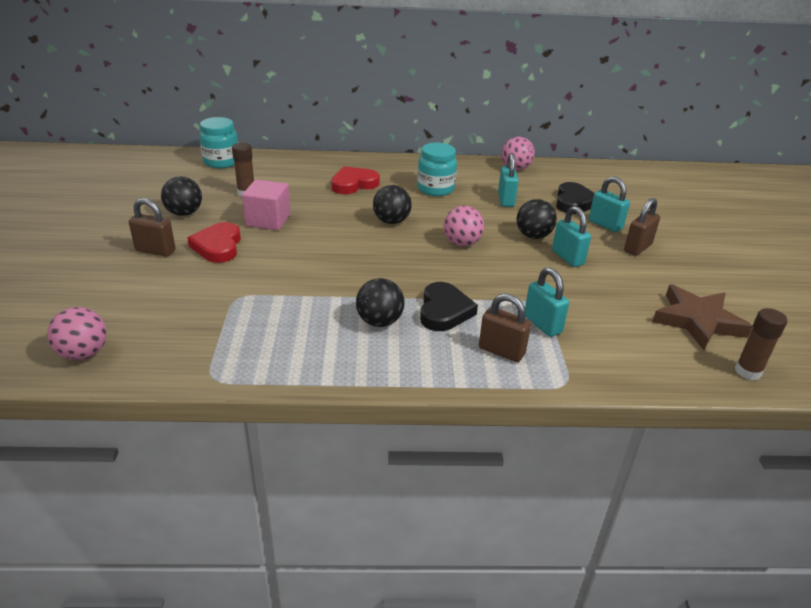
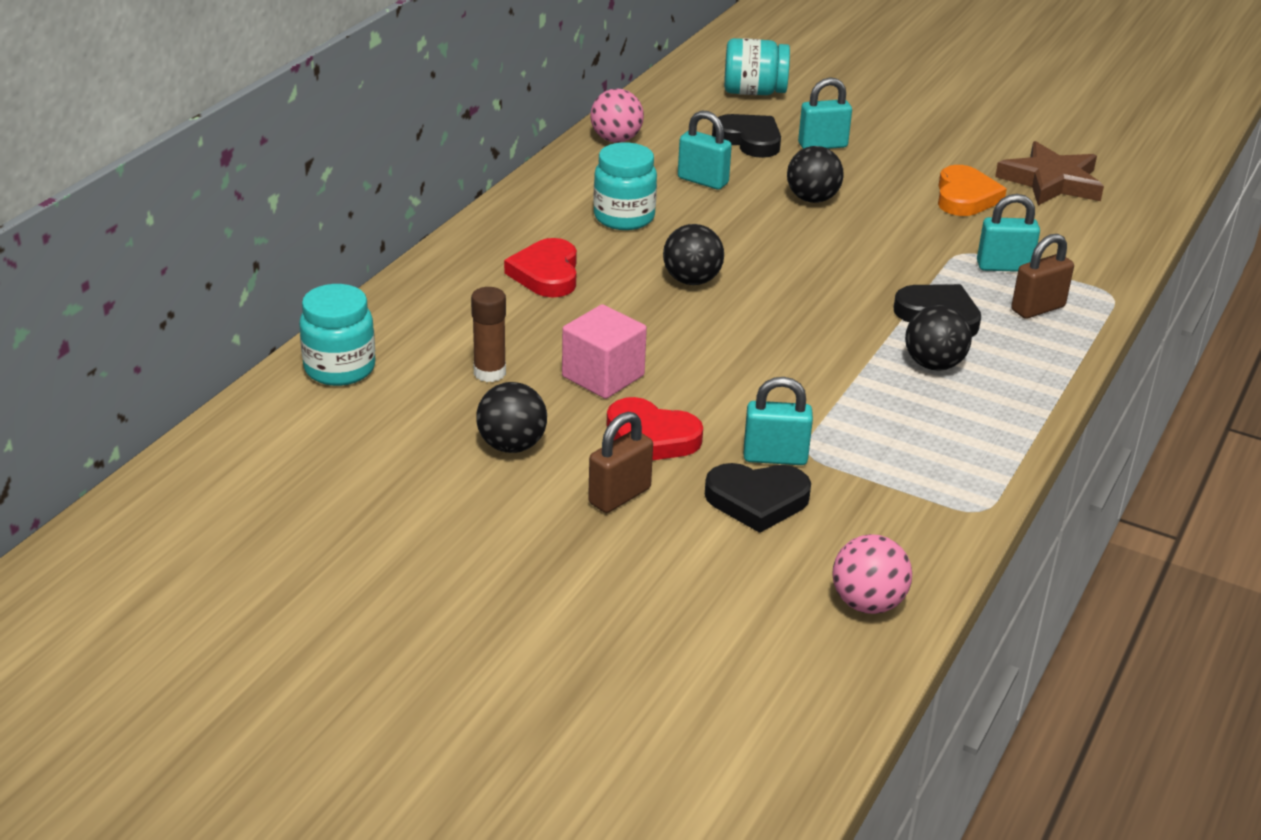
camera: 60 degrees left, 0 degrees up
(175, 292) = (757, 500): none -> black heart
(462, 243) = (792, 251): pink ball -> none
(567, 258) = (879, 198): turquoise padlock -> turquoise padlock (775, 457)
(618, 289) = (965, 197): none -> orange heart
(634, 191) = (754, 92): none -> turquoise jar
(637, 248) = (889, 149): brown padlock -> none
(747, 371) = (1144, 195): brown glue stick -> none

